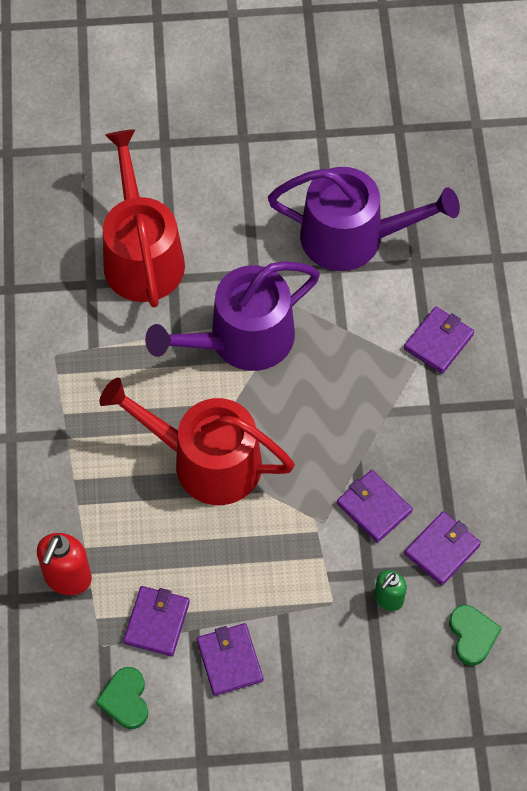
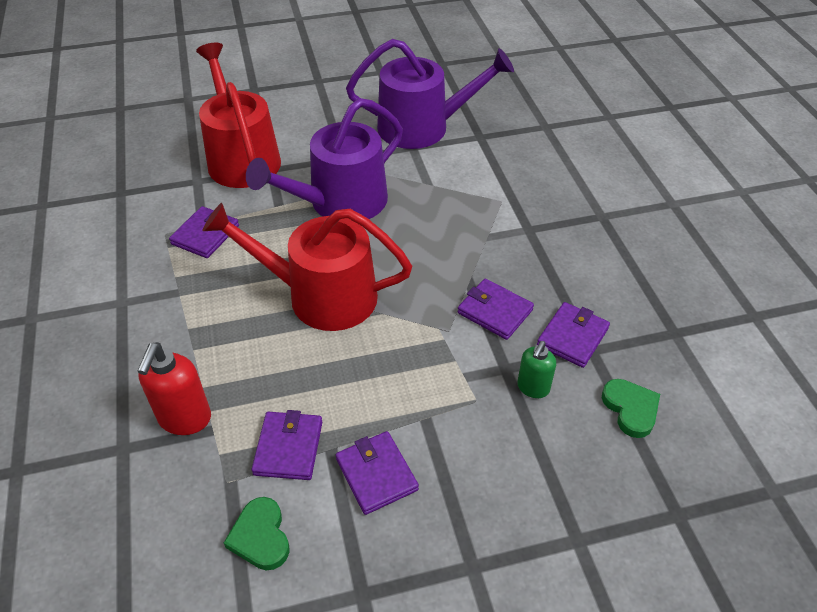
camera: 10 degrees left, 15 degrees down
(438, 342) = (515, 184): purple wallet -> purple wallet (205, 235)

